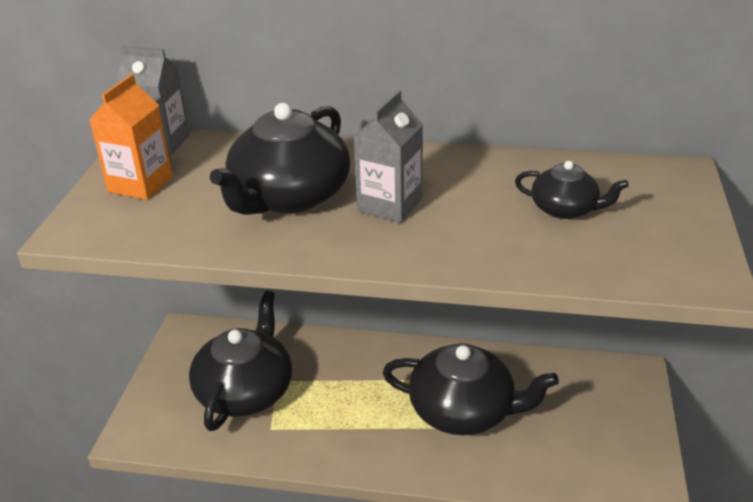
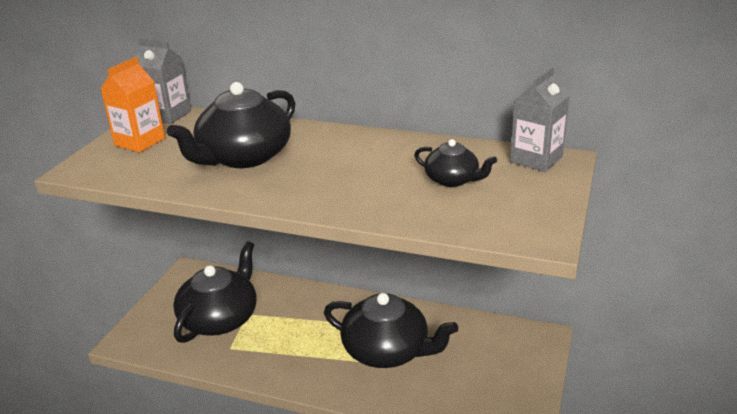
camera: 10 degrees right, 5 degrees down
(389, 205) = (316, 168): grey carton -> grey carton (536, 159)

